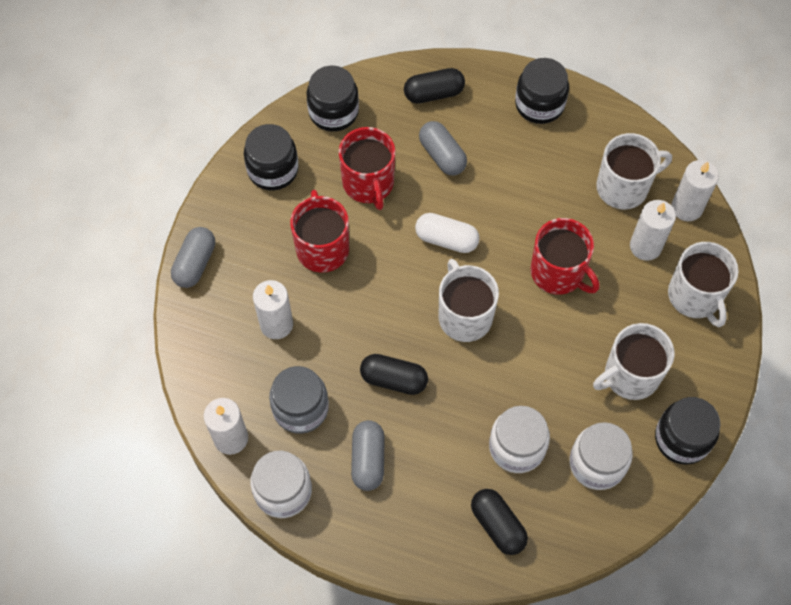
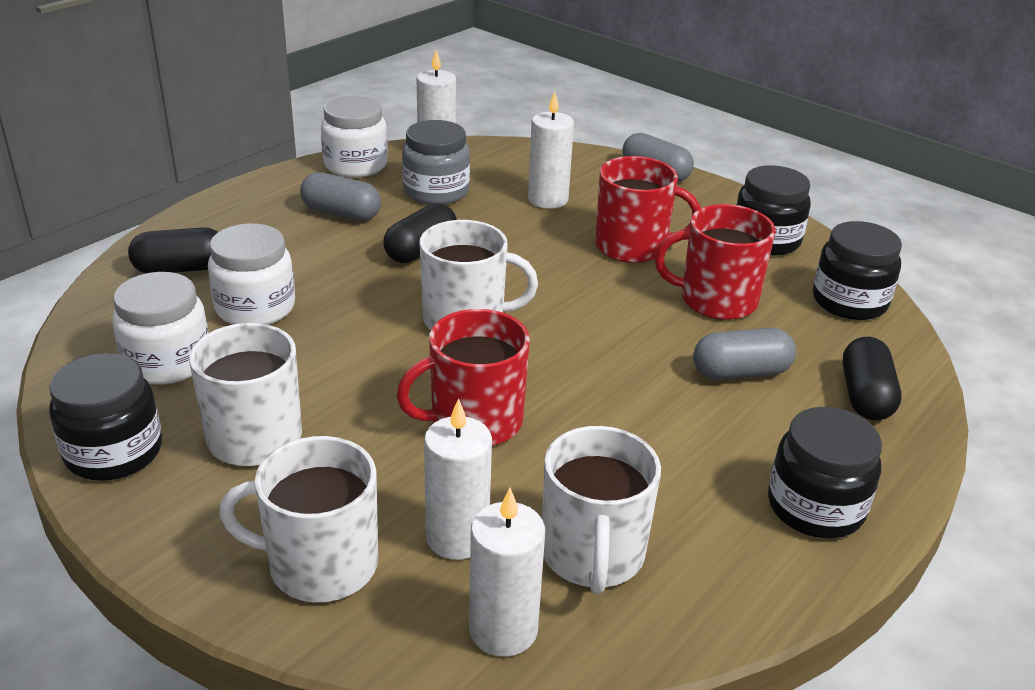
camera: 110 degrees right, 30 degrees down
(446, 239) = (592, 337): white capsule -> none

